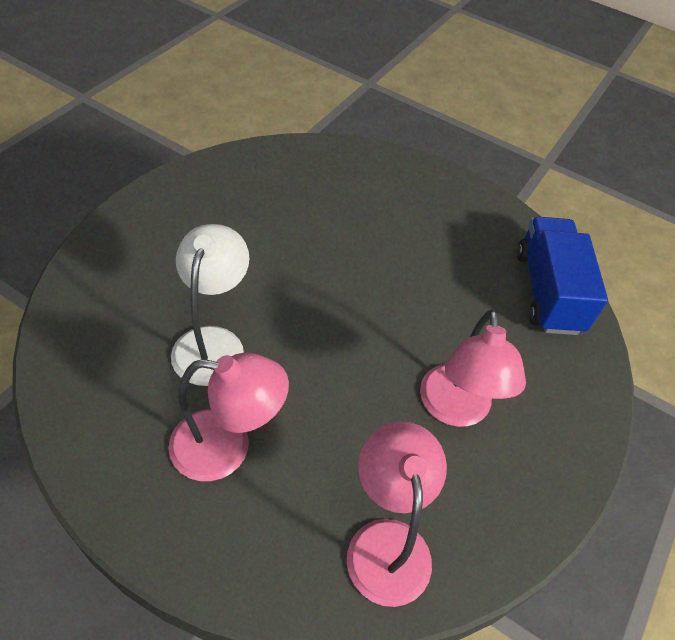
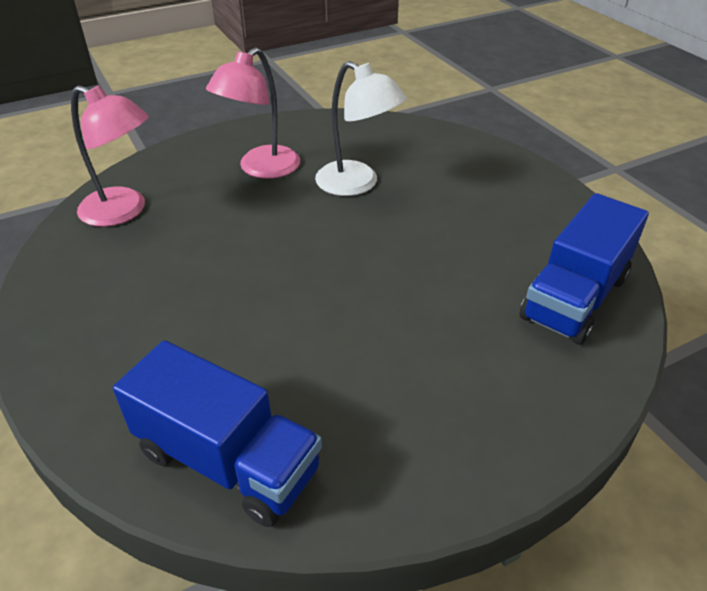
camera: 125 degrees right, 10 degrees down
(292, 171) = (574, 297): none -> blue truck
(456, 410) = (172, 291): pink lamp -> none

